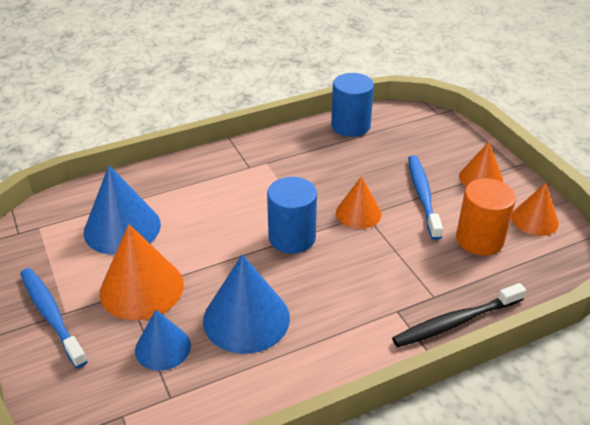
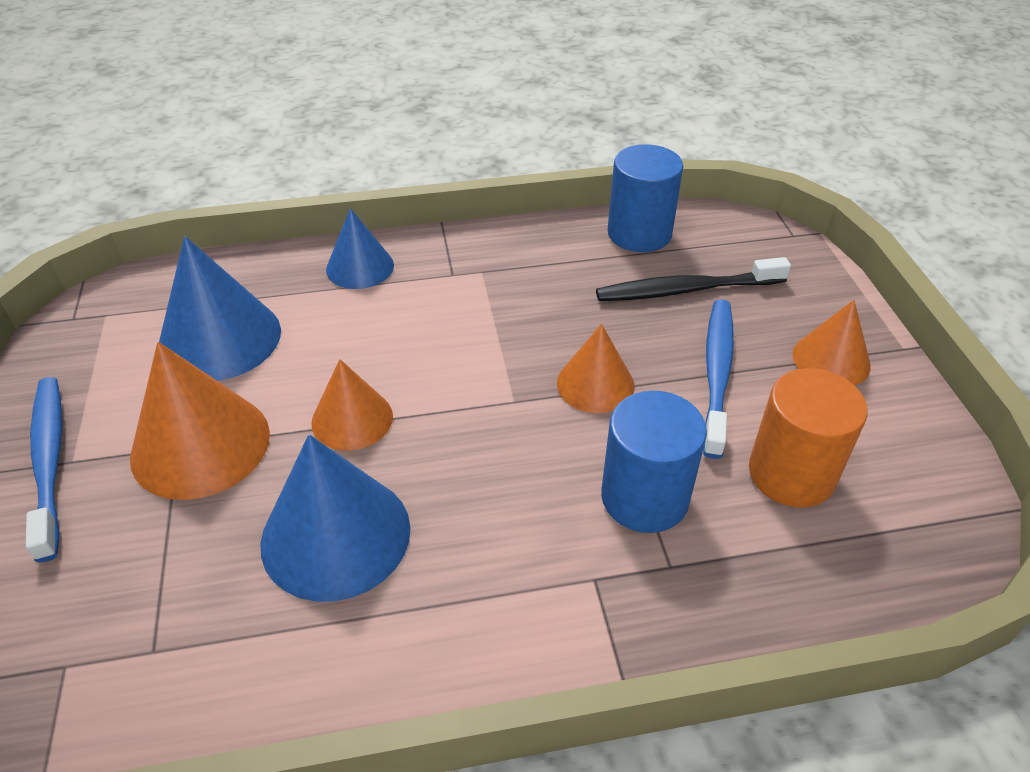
camera: 15 degrees right, 5 degrees up
(163, 347) = (183, 557): blue cone -> blue cone (360, 267)
(292, 237) = (469, 405): blue cylinder -> blue cylinder (644, 497)
(455, 322) = (693, 626): black toothbrush -> black toothbrush (686, 290)
(534, 220) = (906, 456): orange cone -> orange cone (352, 419)

